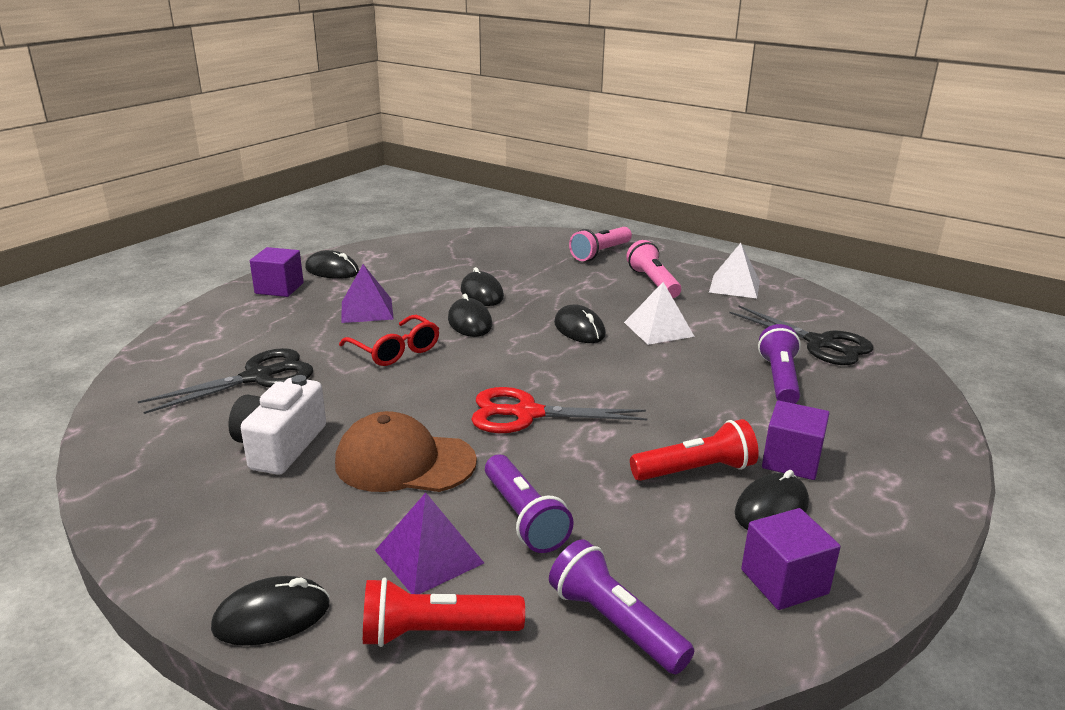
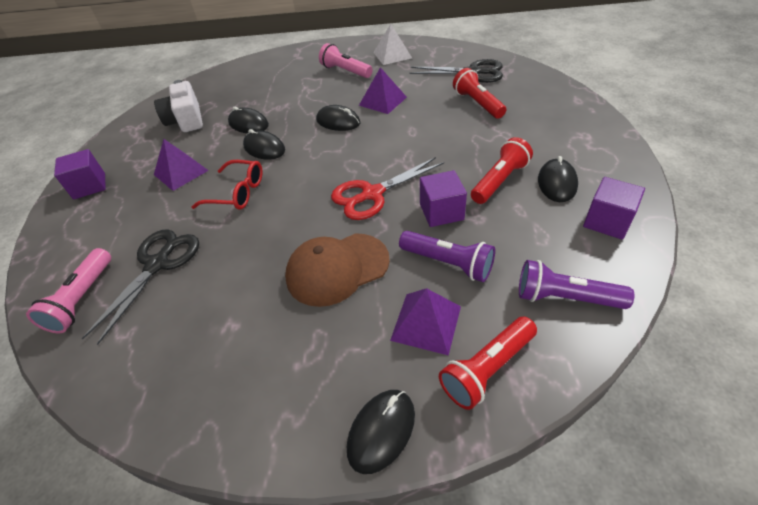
camera: 30 degrees left, 20 degrees up
(280, 446) = (239, 307): white camera -> white camera (186, 120)
(332, 270) = (116, 153): black mouse -> none
(600, 253) = (292, 64): pink flashlight -> pink flashlight (82, 298)
(658, 329) = (383, 101): white pyramid -> purple pyramid
(779, 379) = (478, 104): purple flashlight -> red flashlight
(791, 461) = (535, 150): purple cube -> purple cube (441, 212)

